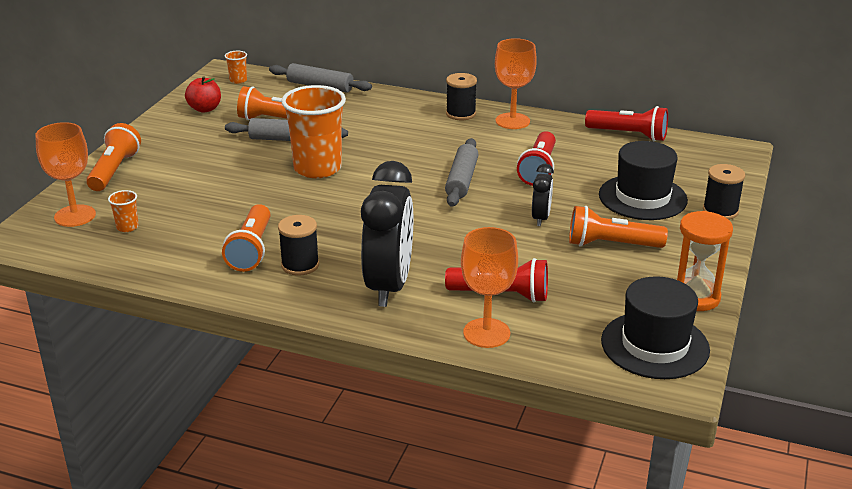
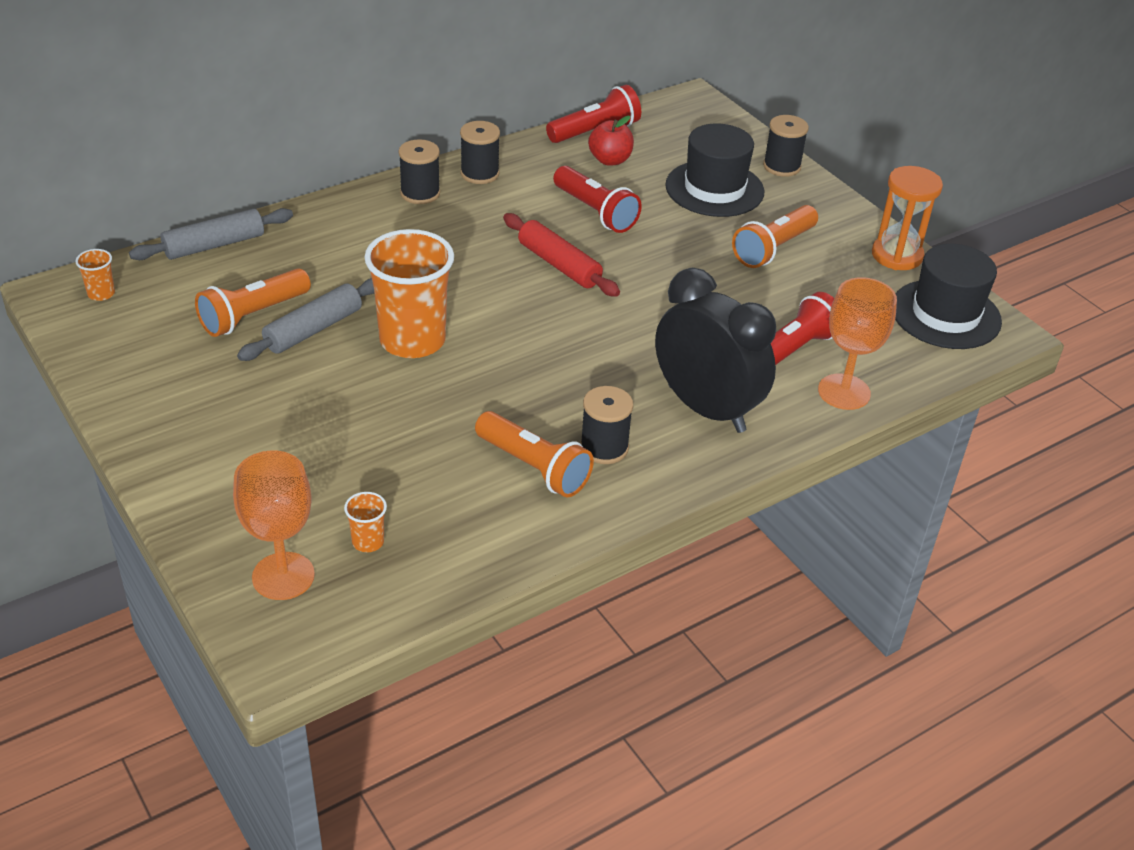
camera: 55 degrees left, 10 degrees up
(114, 170) = (205, 495): orange flashlight -> none
(205, 109) = (141, 353): red apple -> red apple (610, 160)
(461, 180) = (559, 265): grey rolling pin -> red rolling pin
(512, 121) = (479, 173): orange goblet -> black spool
(541, 218) = (685, 259): black clock -> none

